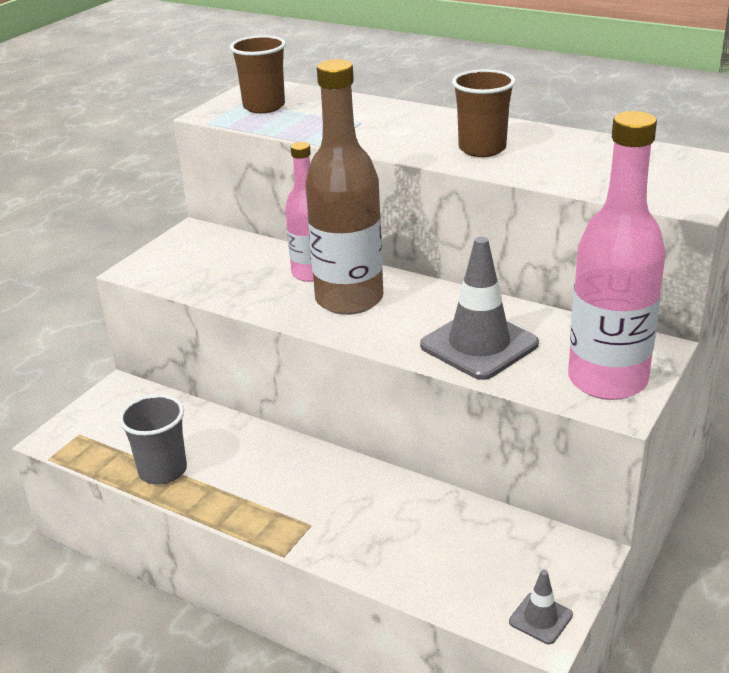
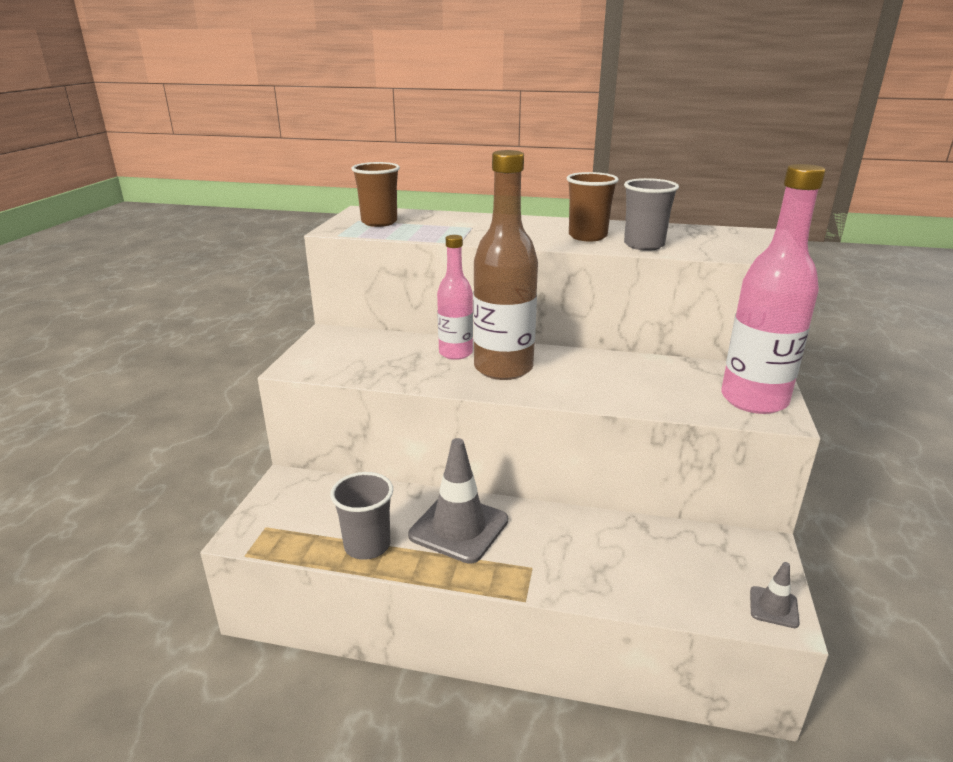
camera: 20 degrees left, 5 degrees down
(479, 345) = (636, 388): grey traffic cone -> grey traffic cone (459, 528)
(537, 169) = (644, 245): none -> grey cup

